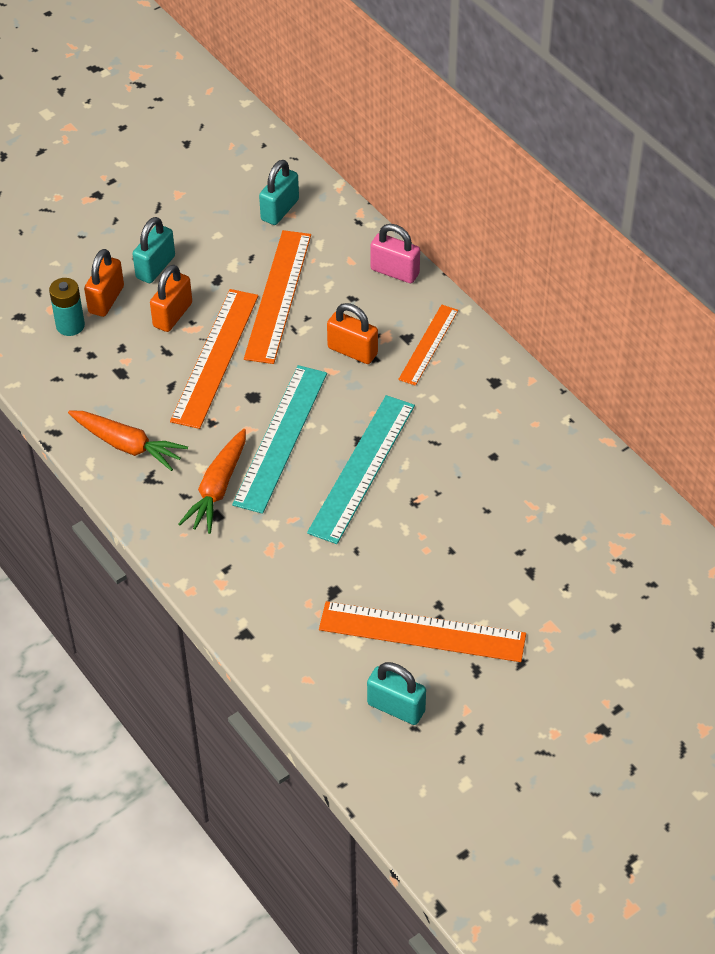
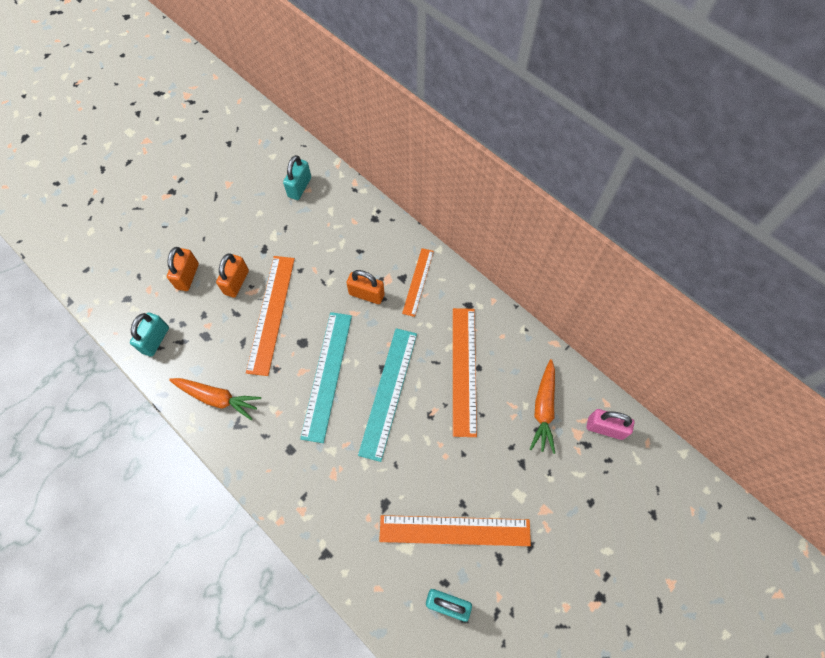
camera: 10 degrees left, 15 degrees up
(70, 325) = (164, 301): turquoise battery -> none
(155, 267) = (219, 245): turquoise padlock -> turquoise padlock (155, 340)
(218, 488) = (288, 426): orange carrot -> orange carrot (543, 409)
(278, 296) = (308, 256): orange ruler -> orange ruler (464, 370)
(395, 272) = (385, 226): pink padlock -> pink padlock (605, 428)

